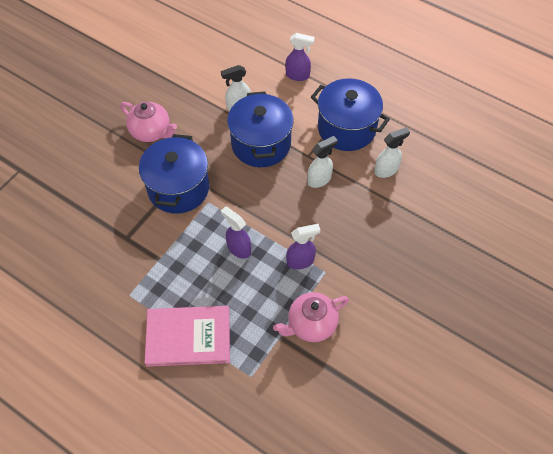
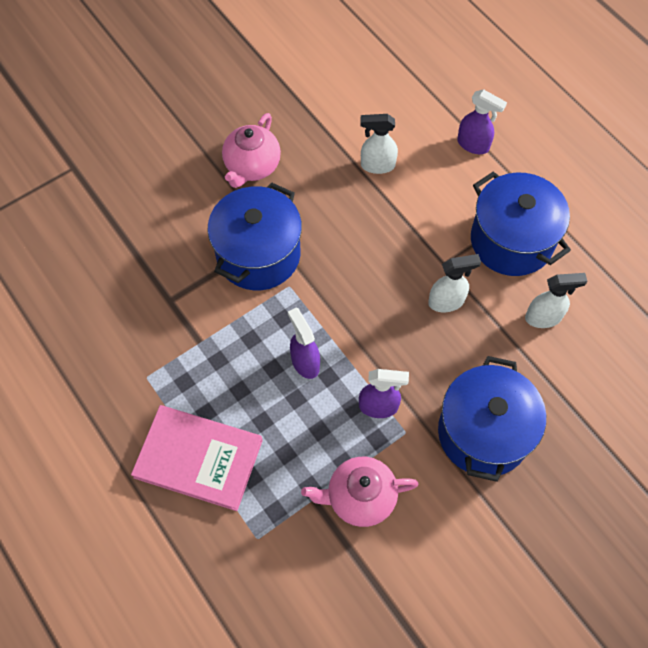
camera: 20 degrees right, 5 degrees up
(151, 132) = (252, 167): pink teapot -> pink teapot turned 60 degrees clockwise
(261, 144) = (387, 227): blue pot -> blue pot (483, 433)

